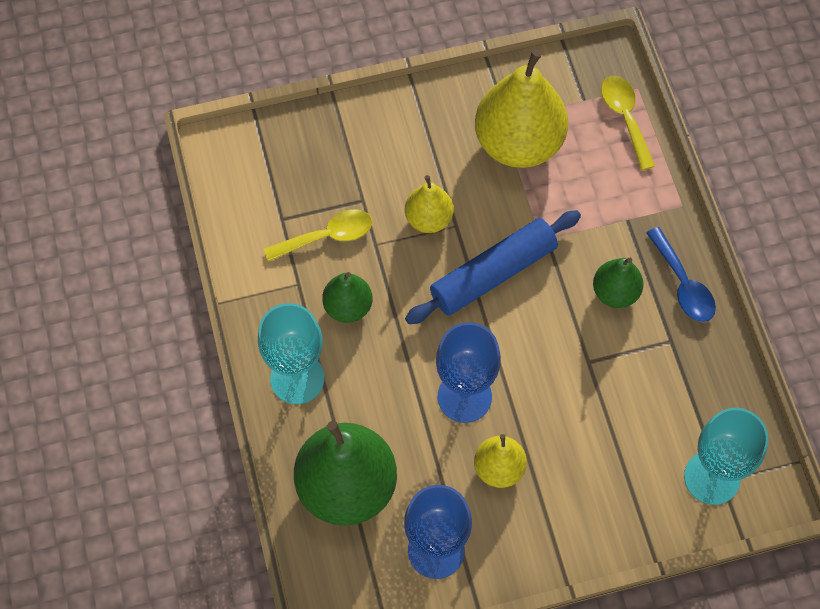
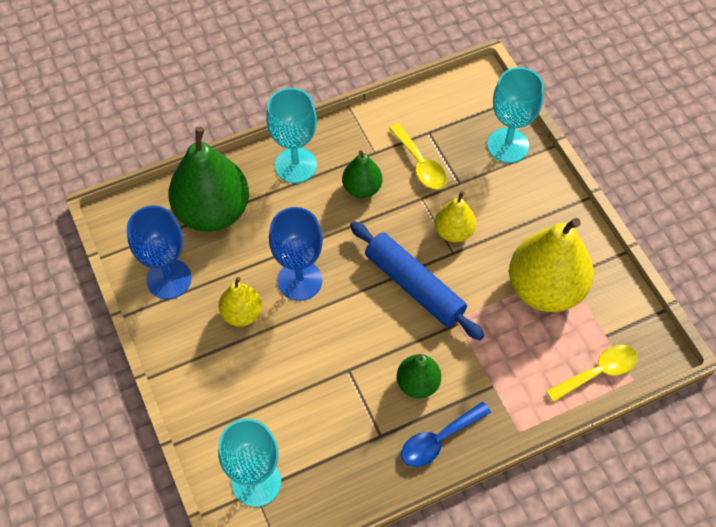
camera: 80 degrees right, 5 degrees down
(321, 138) = (508, 145): none -> turquoise goblet

